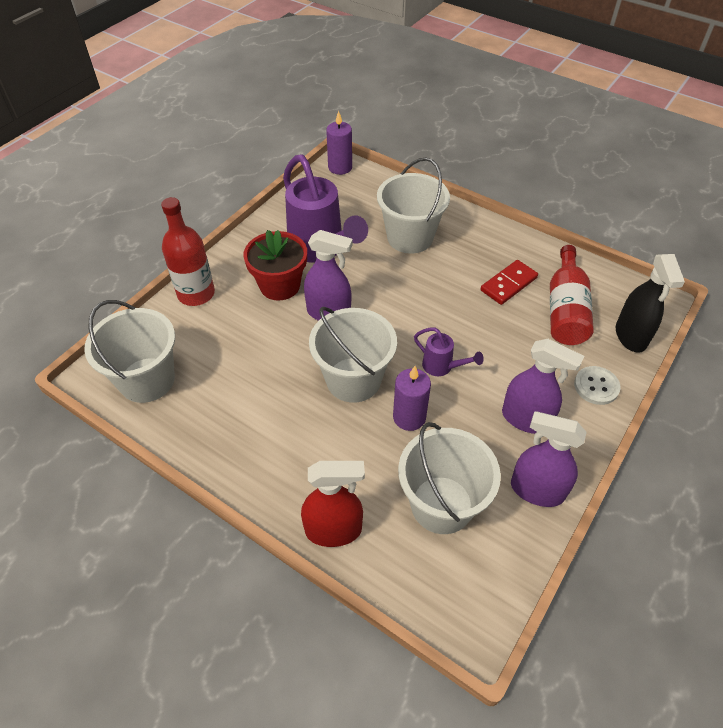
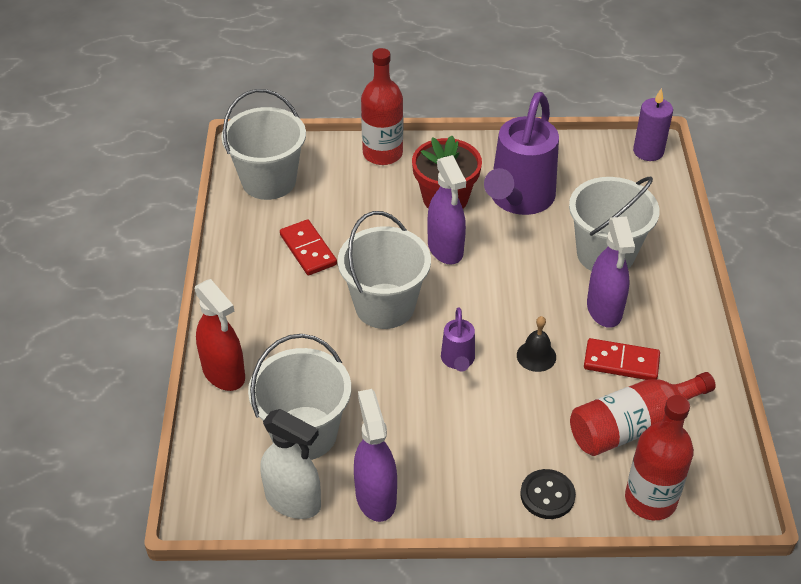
camera: 55 degrees right, 5 degrees down
(250, 395) = (308, 250): none -> red domino
(409, 417) = (378, 365): purple candle -> none
(470, 322) = (536, 356): none -> black bell
(506, 551) = (293, 501): none -> white spray bottle
(526, 419) = (452, 454): purple spray bottle -> purple spray bottle (604, 309)
(596, 386) = (547, 495): white button -> black button
(630, 336) = (650, 499): black spray bottle -> red bottle

